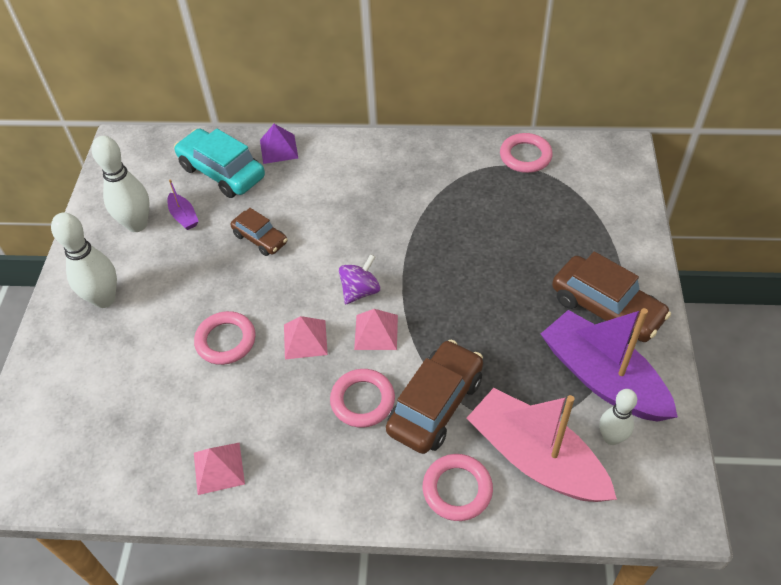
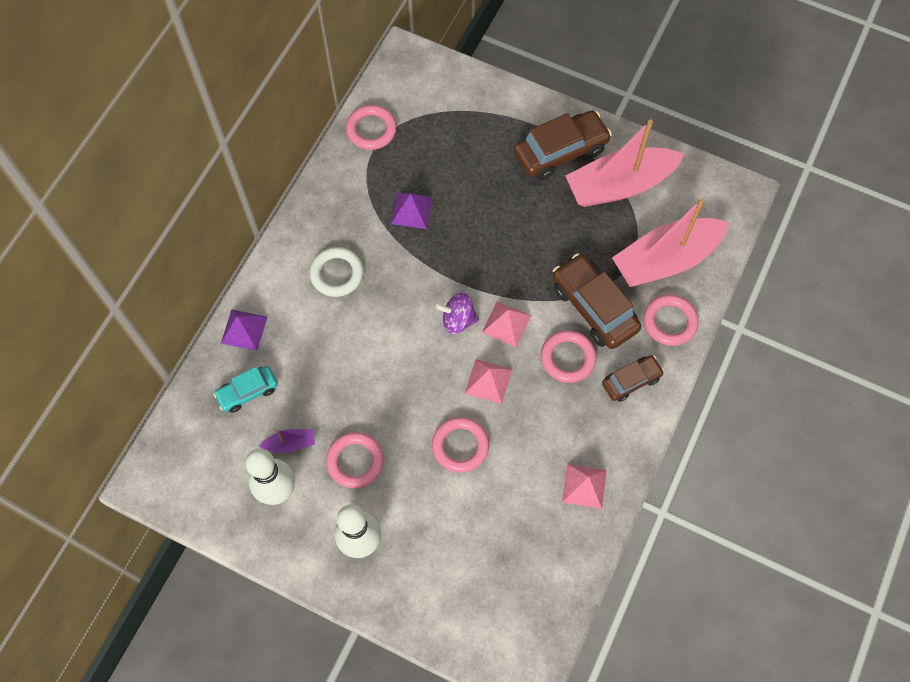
camera: 70 degrees left, 15 degrees up
(182, 266) = (355, 461): none -> pink ring
(222, 172) = (247, 392): turquoise car -> turquoise car, size x0.59
(260, 239) = (356, 382): brown car -> brown car (631, 381)
(360, 291) = (458, 320): purple spinning top -> purple spinning top turned 60 degrees counterclockwise
(362, 187) = (337, 274): none -> white ring
(459, 214) = (411, 210): none -> purple pyramid
(602, 378) = (619, 185): purple boat -> pink boat
(611, 438) = (669, 205): white bowling pin -> none

